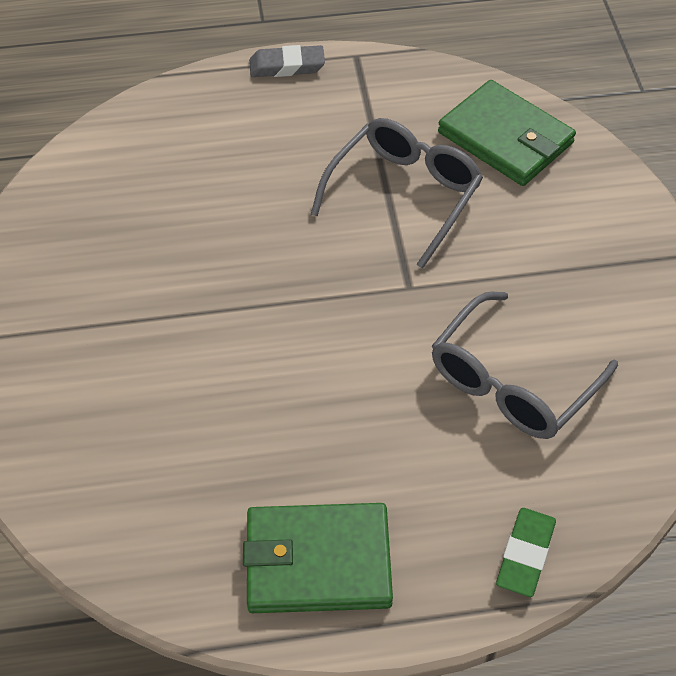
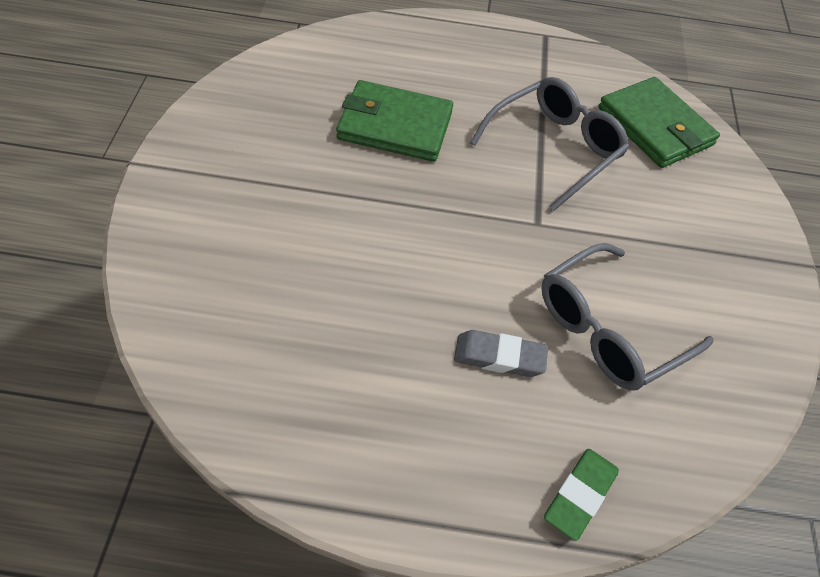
camera: 10 degrees right, 0 degrees up
(287, 66) = (486, 29): grey eraser -> grey eraser (499, 357)
(318, 561) = (379, 442): green wallet -> green wallet (394, 125)

